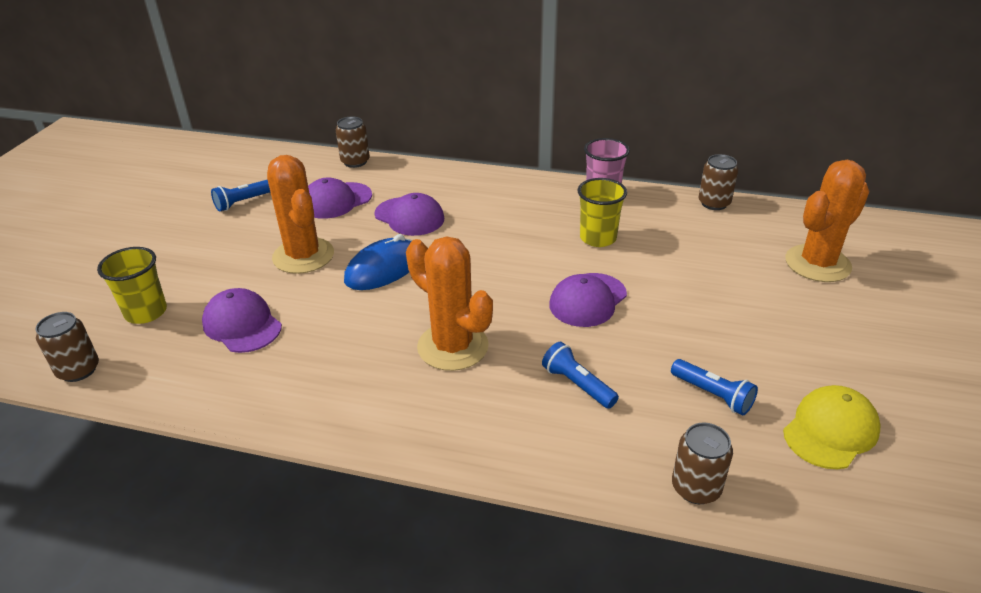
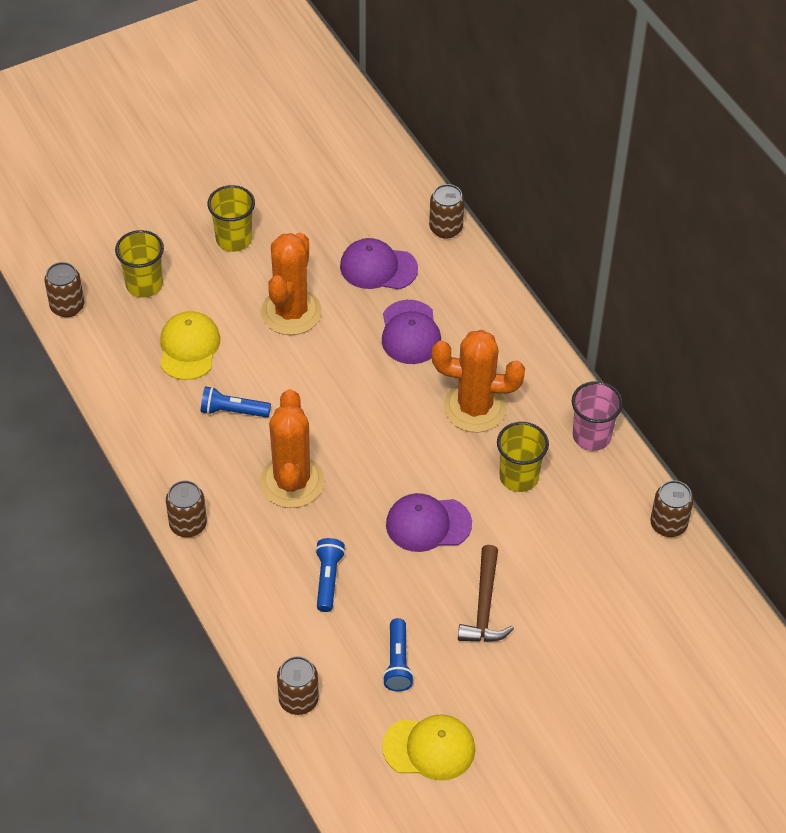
camera: 45 degrees right, 15 degrees up
(198, 245) = (234, 239): none -> yellow cup
(242, 325) = (189, 348): purple cap -> yellow cap
(243, 202) = (310, 212): blue flashlight -> blue flashlight (233, 411)
(383, 269) = (329, 372): blue mouse -> none
(408, 439) = (188, 525): none -> brown can
(701, 316) = (484, 606): none -> brown hammer
(817, 264) = (646, 647): orange cactus -> orange cactus (474, 408)

